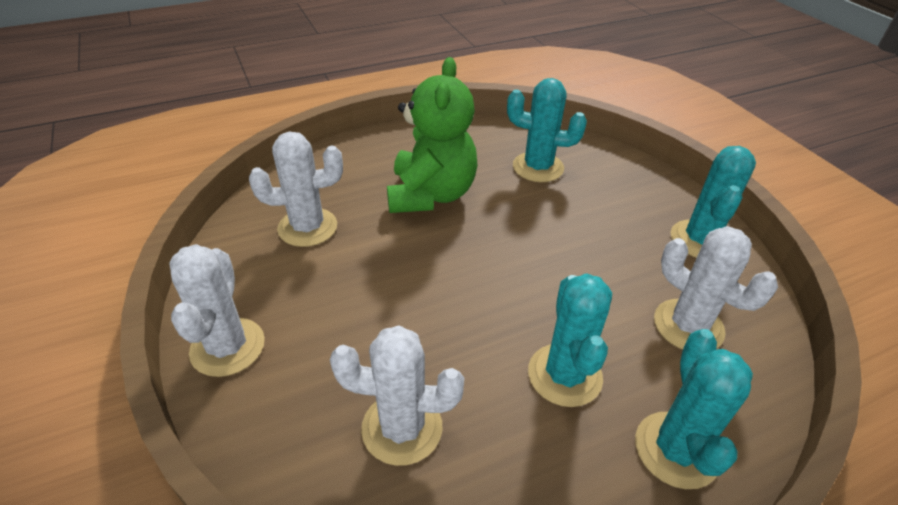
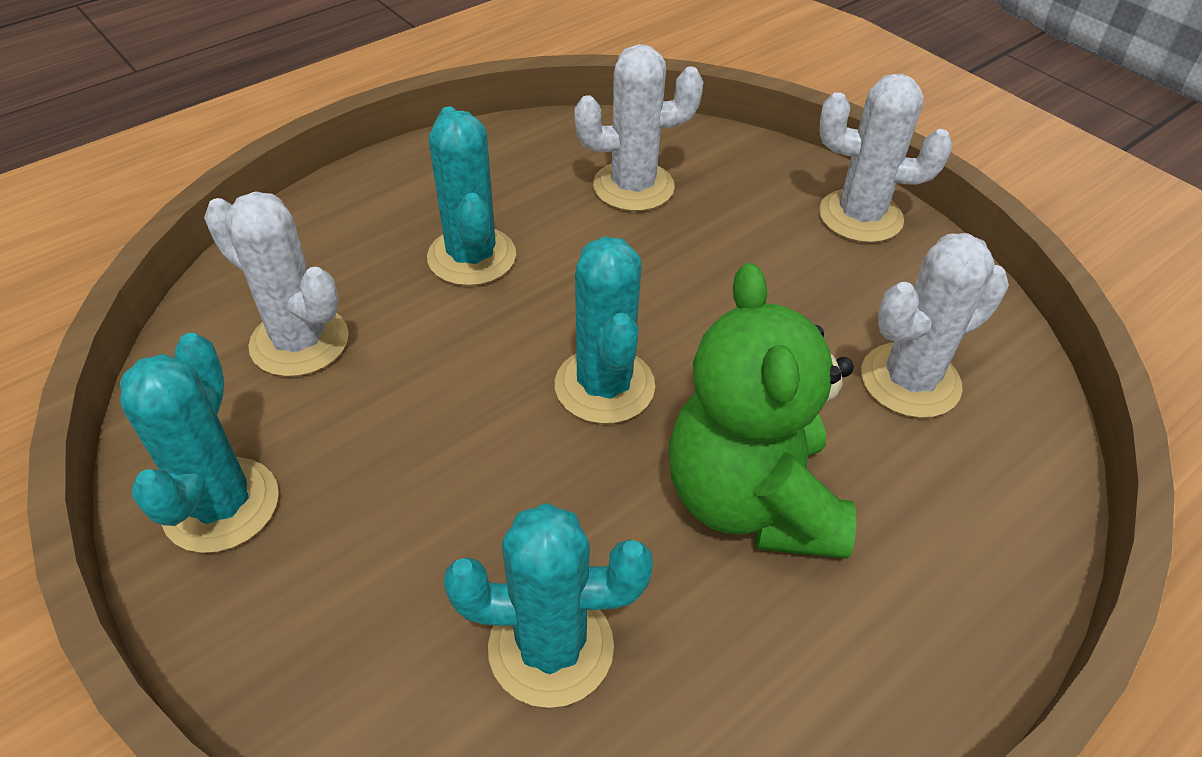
camera: 165 degrees right, 5 degrees up
(227, 347) = (860, 216): white cactus -> white cactus turned 60 degrees counterclockwise
(676, 450) = (355, 215): turquoise cactus -> turquoise cactus (604, 386)

